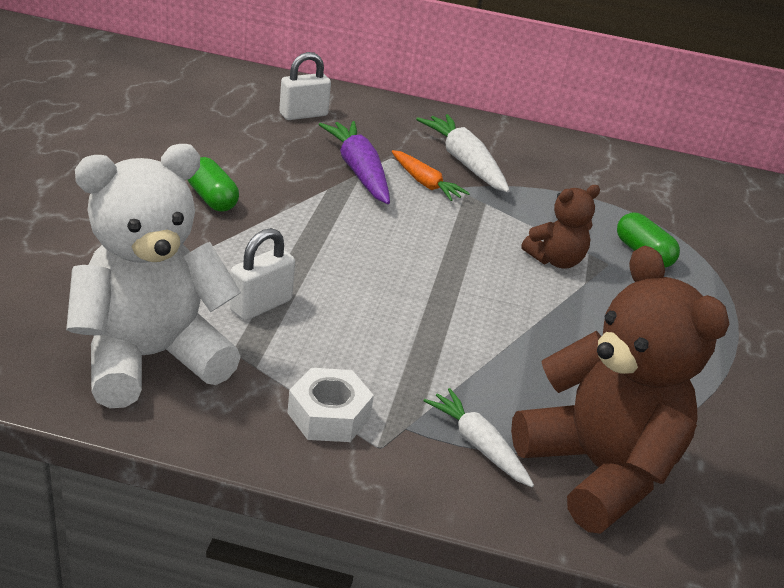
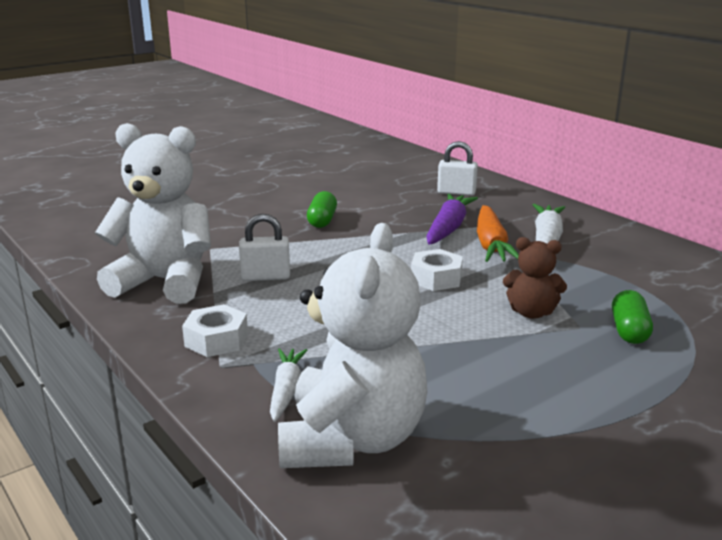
camera: 45 degrees right, 10 degrees down
(425, 183) = (491, 245): orange carrot -> orange carrot, size x1.56
(430, 246) = (436, 278): none -> white nut
(598, 470) = (352, 439): brown teddy bear -> white teddy bear

